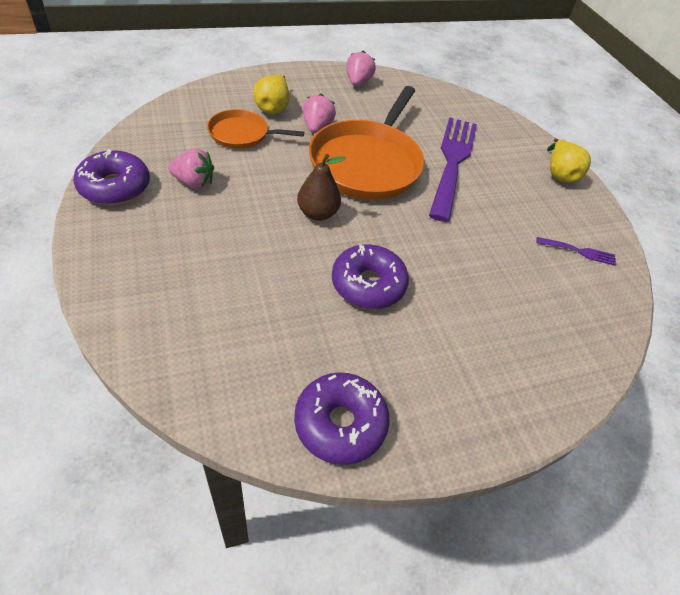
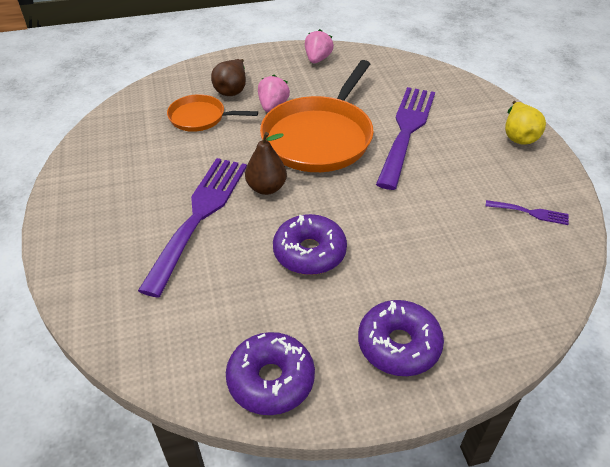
camera: 10 degrees right, 5 degrees down
(115, 187) = (80, 173): purple donut -> purple donut (398, 345)
(194, 182) = (152, 165): pink strawberry -> none
(249, 240) = (199, 216): none -> purple fork
(273, 107) = (232, 90): yellow pear -> brown pear

